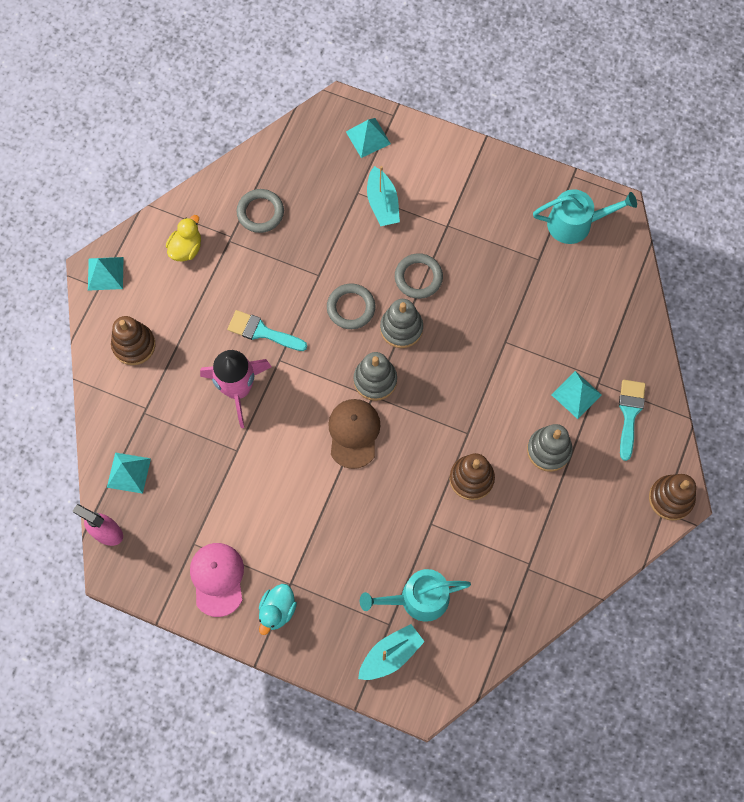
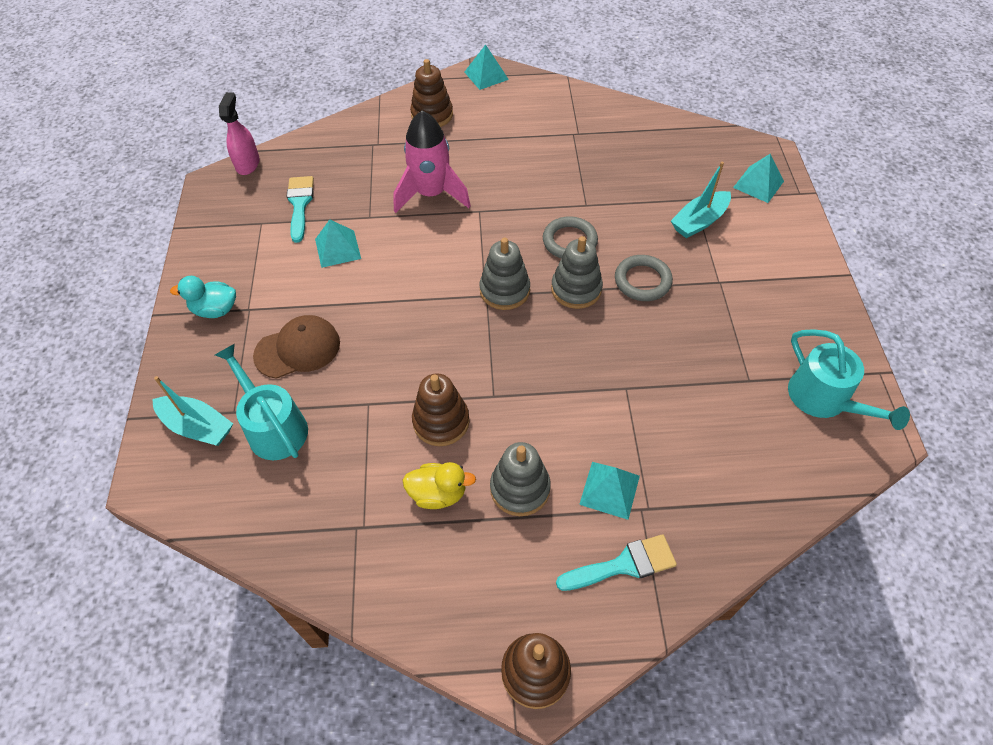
camera: 65 degrees right, 15 degrees down
(129, 473) = (310, 156): turquoise pyramid -> turquoise pyramid (337, 248)
(186, 248) = (544, 111): yellow duck -> yellow duck (438, 493)
(217, 579) = (232, 253): pink cap -> none
(260, 212) = (617, 142): grey ring -> none
(262, 332) = (499, 188): turquoise brush -> turquoise brush (300, 204)
(354, 433) = (436, 296): brown cap -> brown cap (298, 349)

